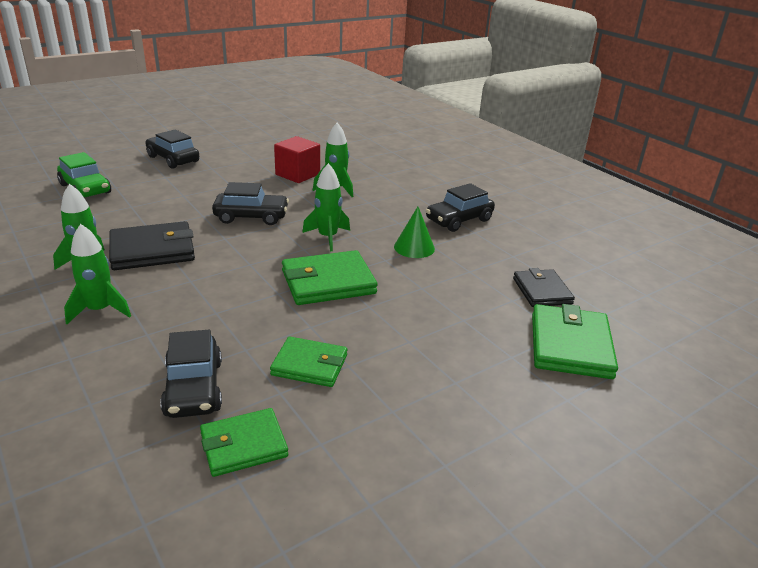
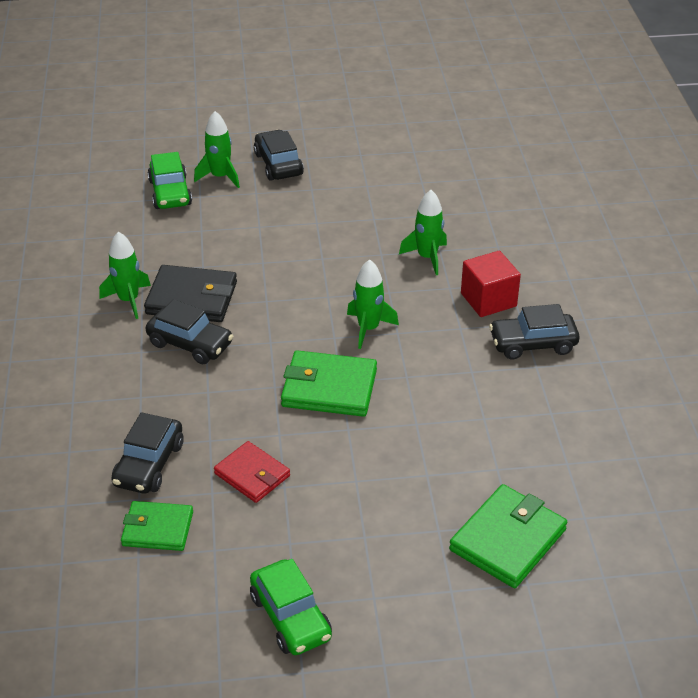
camera: 30 degrees right, 10 degrees up
(100, 310) = (116, 358): green rocket -> green rocket (220, 177)
(251, 217) = (309, 277): black car -> black car (190, 344)
(297, 174) = (399, 222): red cube -> red cube (488, 300)
(309, 365) = (252, 475): green wallet -> red wallet
(414, 247) = (449, 369): green cone -> none
(450, 479) = (291, 617): none -> green car
(542, 291) = (539, 468): black wallet -> none

